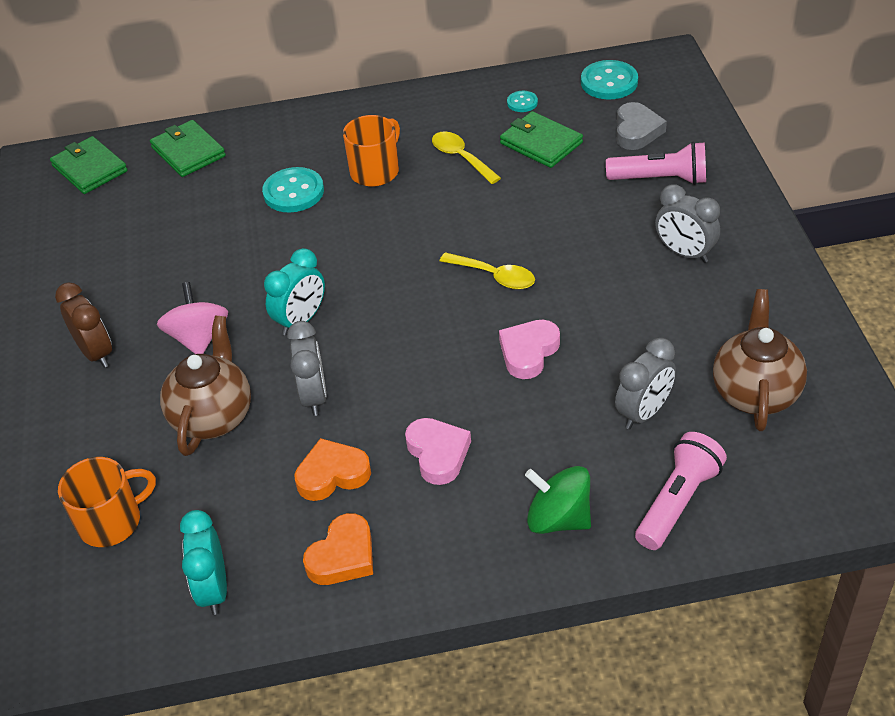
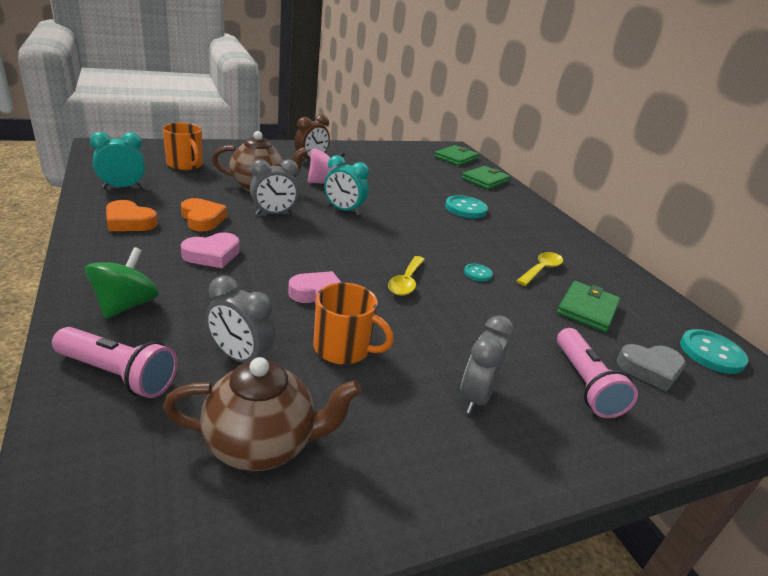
camera: 70 degrees right, 15 degrees down
(375, 171) = (503, 236): orange mug -> orange mug (343, 348)
(522, 102) = (634, 300): turquoise button -> turquoise button (477, 273)

